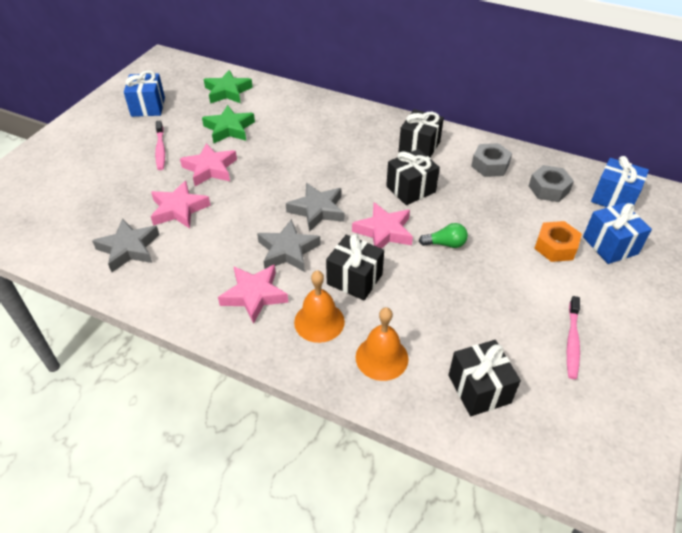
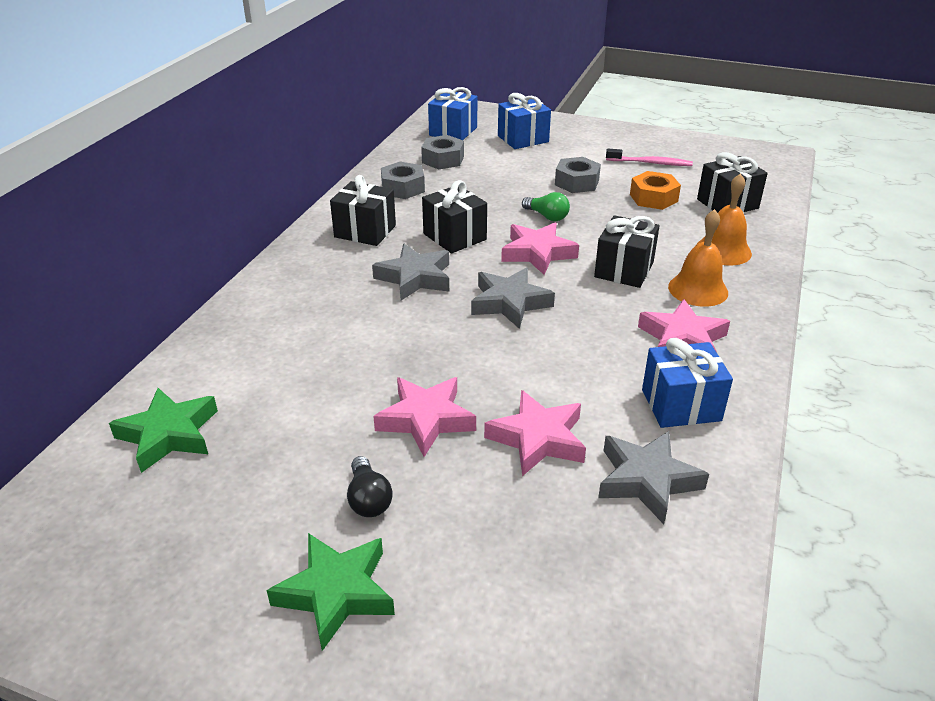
camera: 95 degrees left, 10 degrees down
(148, 107) = (200, 558): blue gift -> blue gift (681, 405)
(160, 149) = (368, 499): pink toothbrush -> black light bulb
(229, 129) = (304, 414): green star -> green star (336, 593)
(288, 251) = (594, 320): grey star -> grey star (415, 278)
(445, 244) = (547, 216): green light bulb -> green light bulb turned 135 degrees clockwise
(514, 273) = (576, 182): none -> grey nut
(555, 247) = (533, 162): orange nut -> orange nut (653, 198)

